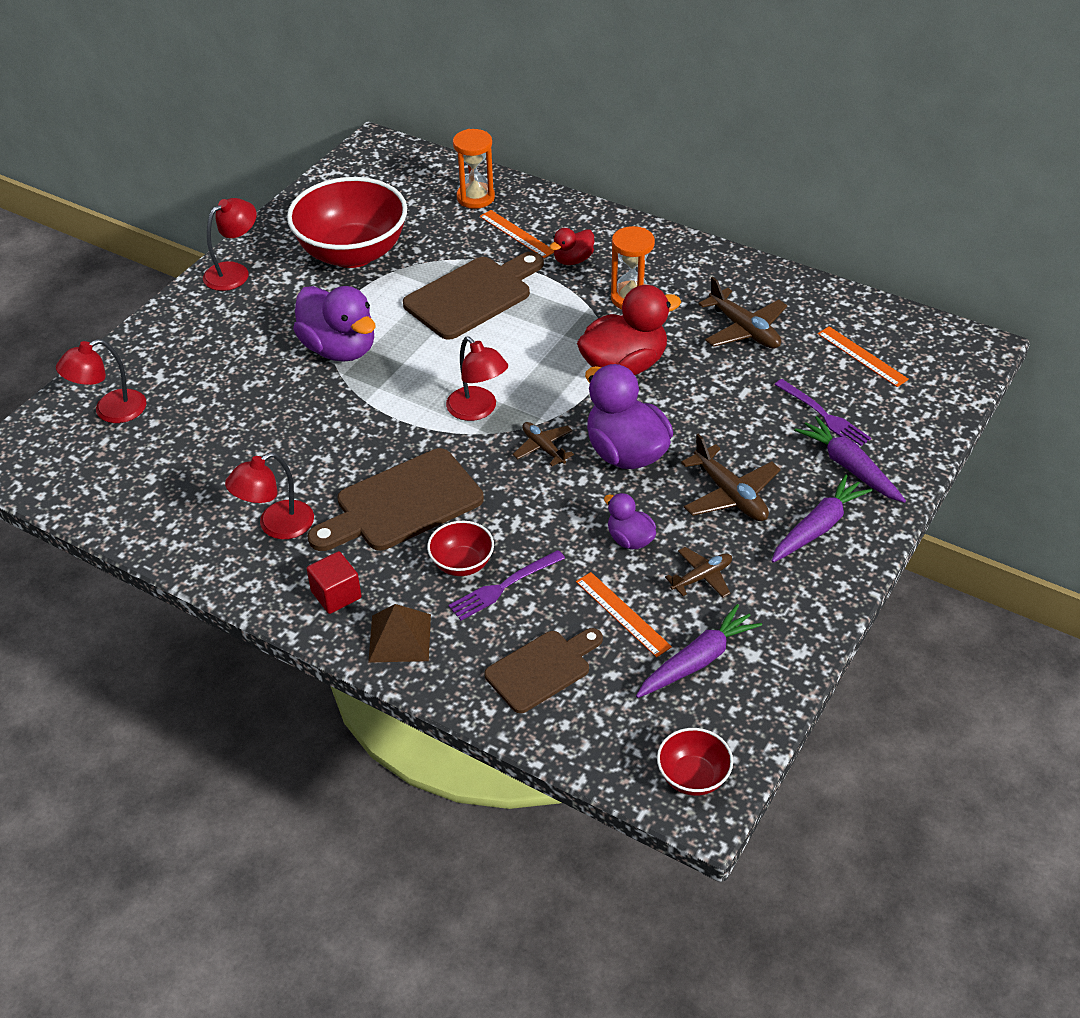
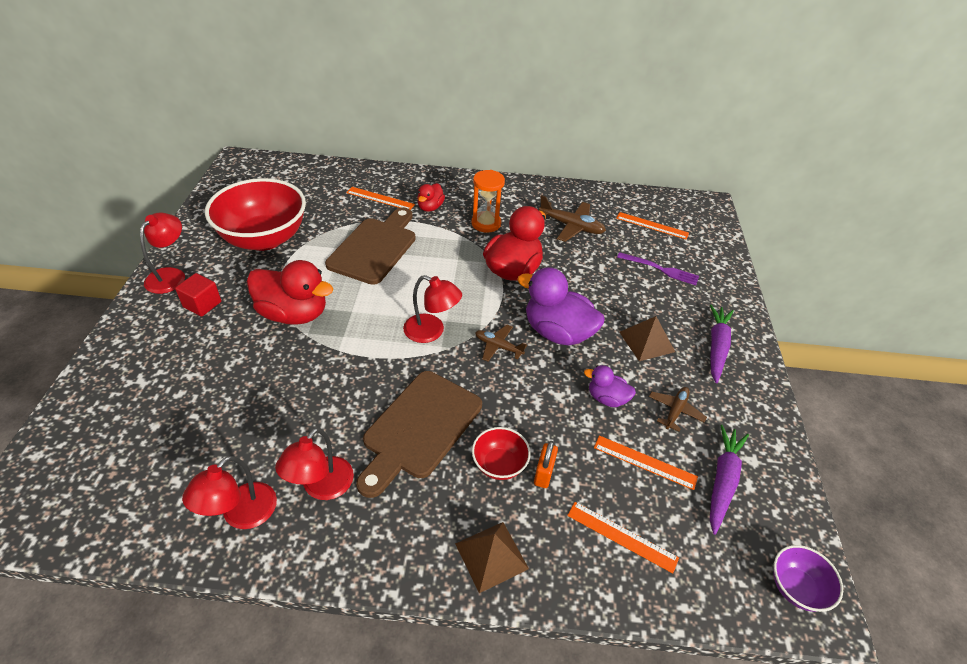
camera: 30 degrees left, 0 degrees up
(110, 411) = (105, 428): red lamp -> red lamp (241, 515)
(336, 595) = (412, 535): red cube -> red cube (202, 304)
(339, 349) = (294, 314): purple duck -> red duck
(475, 198) = (335, 181): orange hourglass -> none
(503, 587) = (544, 473): purple fork -> orange padlock
(542, 669) = (621, 536): brown cutting board -> orange ruler
(693, 777) = (796, 588): red bowl -> purple bowl
(730, 495) = (646, 341): brown plane -> brown pyramid
(849, 467) = (701, 299): purple carrot -> none

